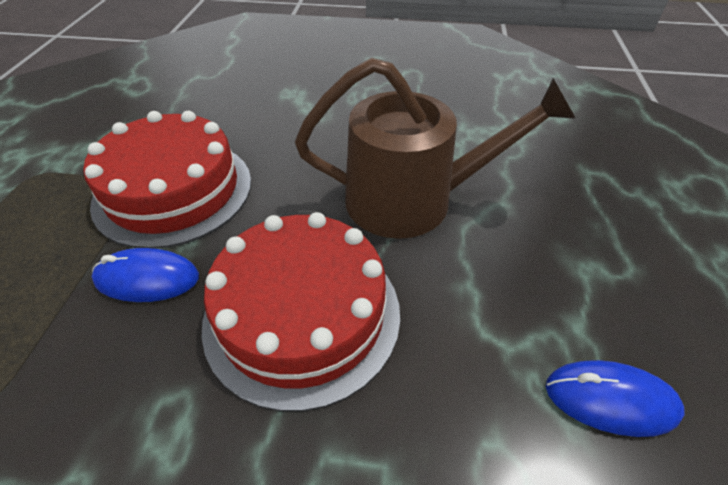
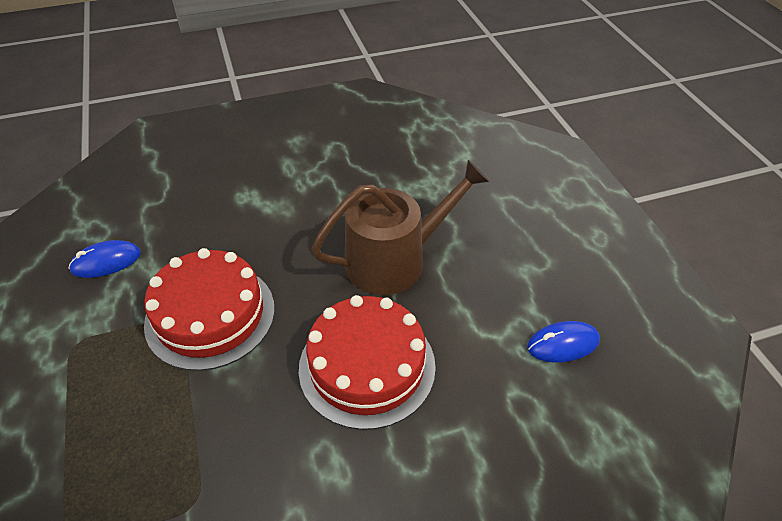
camera: 25 degrees left, 0 degrees up
(147, 279) = (243, 386): blue mouse -> blue mouse (106, 262)

